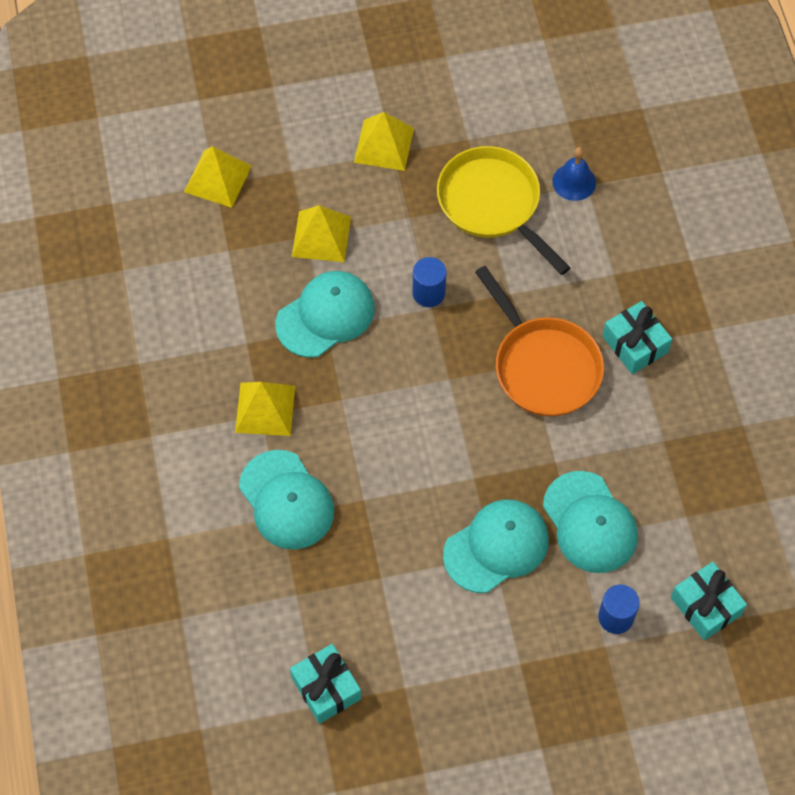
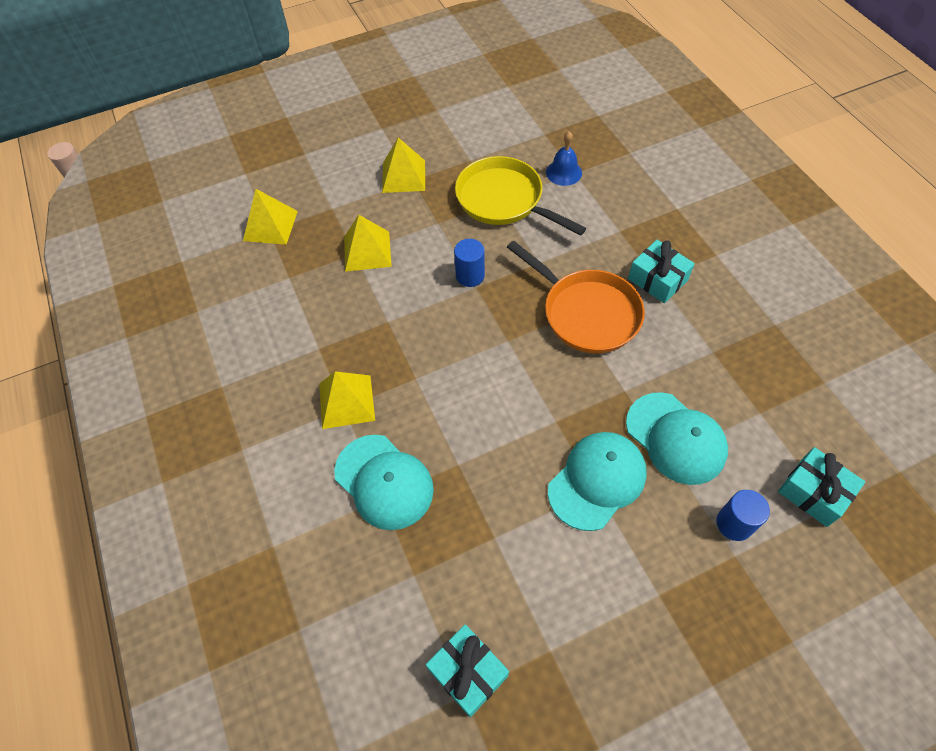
camera: 10 degrees left, 5 degrees down
(325, 315) = (385, 311): turquoise cap -> none

